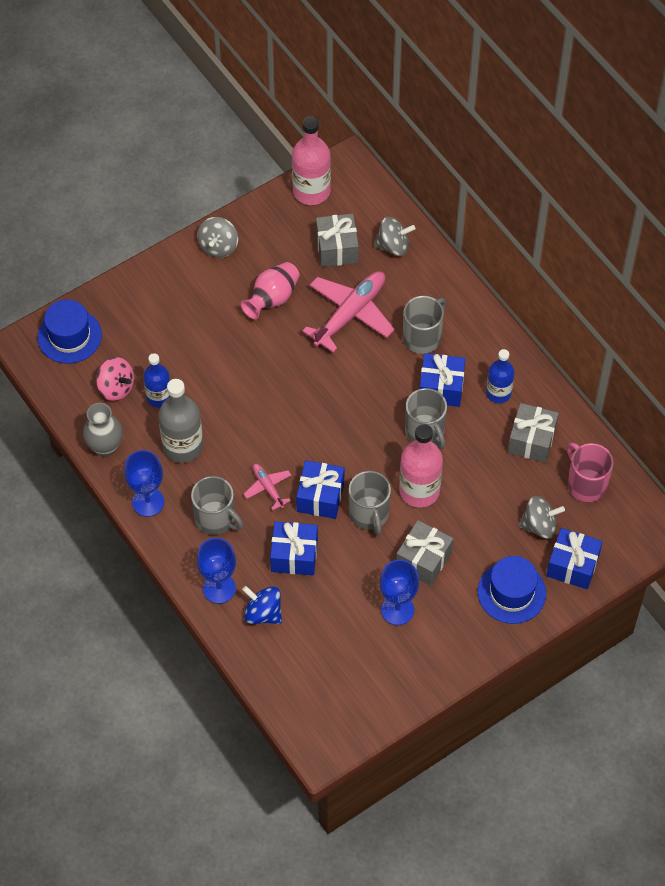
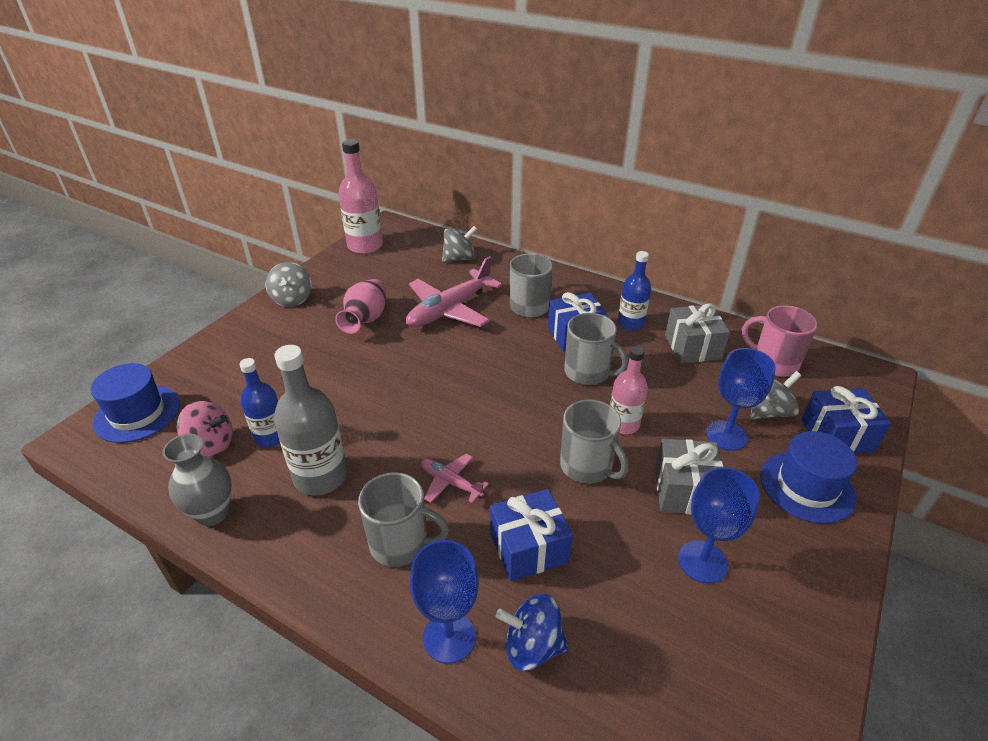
camera: 25 degrees left, 20 degrees down
(148, 502) = (295, 558): blue goblet -> blue goblet (726, 435)
(320, 497) = (519, 469): blue gift -> none
(337, 248) = (409, 272): grey gift -> none
(350, 314) = (450, 309): pink plane -> pink plane turned 150 degrees counterclockwise
(419, 490) = (623, 424): pink bottle -> pink bottle, size x0.64

